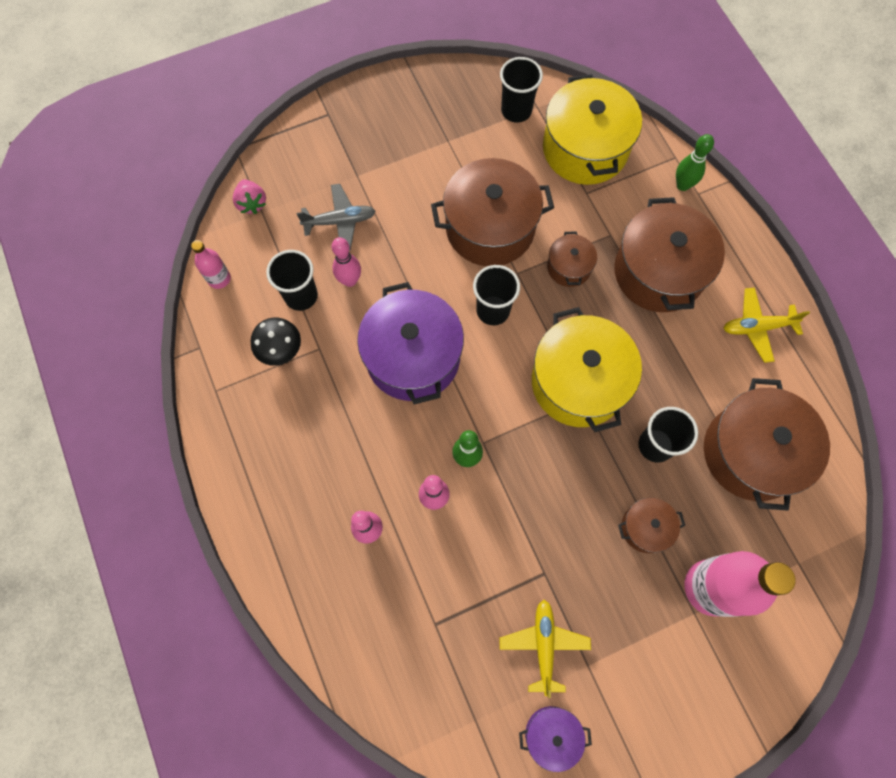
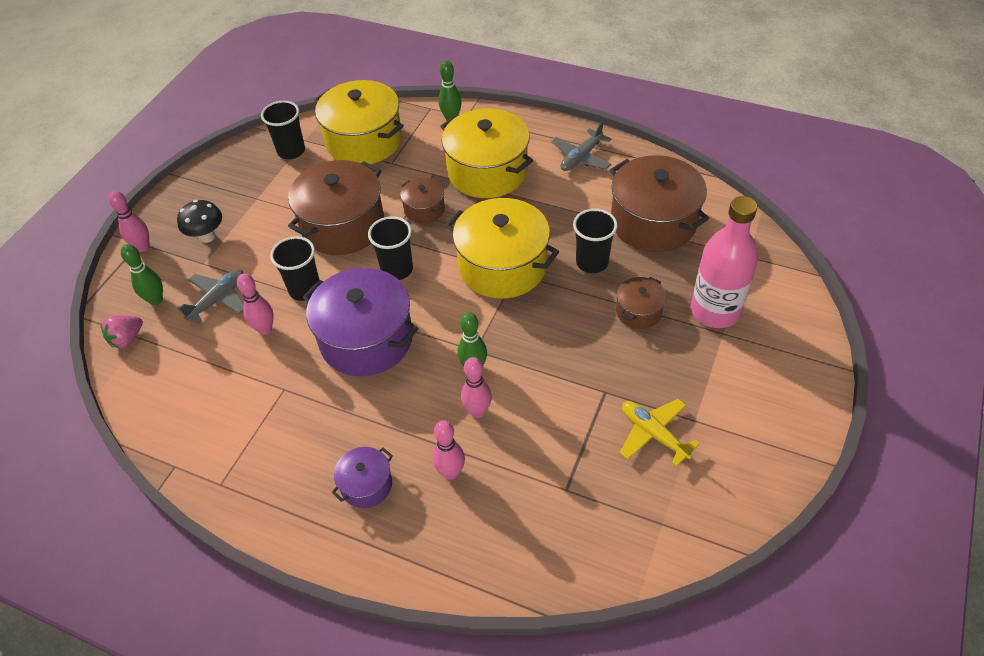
camera: 40 degrees left, 20 degrees down
(219, 279) = (146, 407): pink bottle -> none
(252, 203) = (127, 339): pink strawberry -> pink strawberry turned 105 degrees clockwise
(281, 351) = (253, 414): black mushroom -> black mushroom (207, 236)
(297, 183) = (156, 300): none -> green bowling pin
(301, 296) = (233, 367): black cup -> black cup (305, 289)
(327, 121) = (143, 247): none -> pink bowling pin
(551, 735) = (721, 483): purple pot -> purple pot (366, 485)
(658, 272) = (487, 171): brown pot -> yellow pot
(757, 327) = (581, 157): yellow plane -> grey plane

